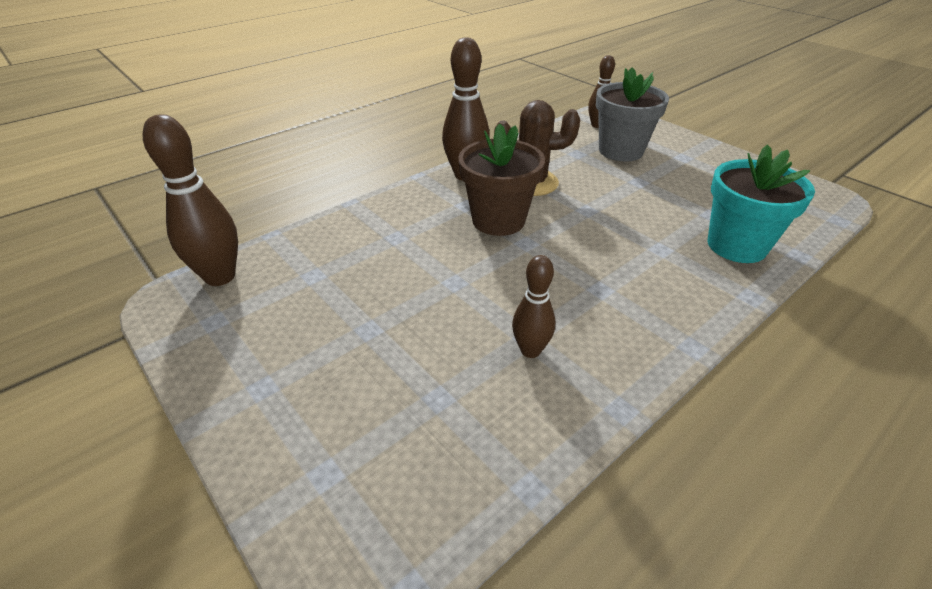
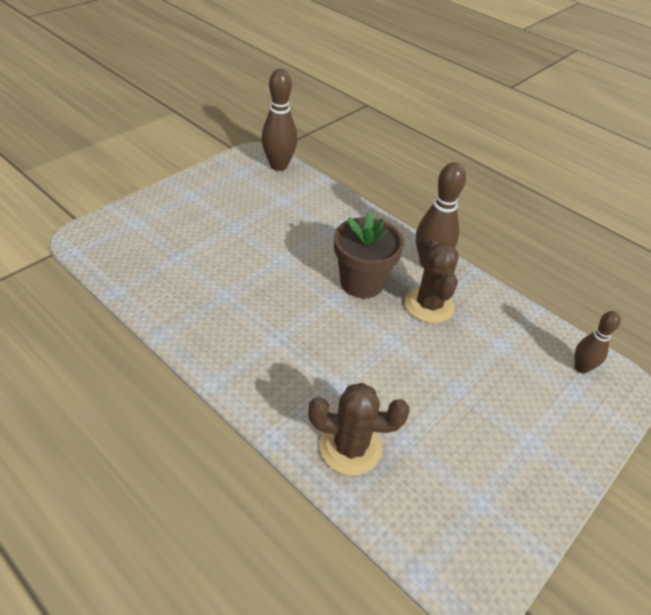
camera: 80 degrees right, 5 degrees up
(530, 350) = (214, 295): brown bowling pin -> none
(620, 151) = (522, 382): grey flower pot -> none
(736, 246) = (350, 447): turquoise flower pot -> brown cactus

